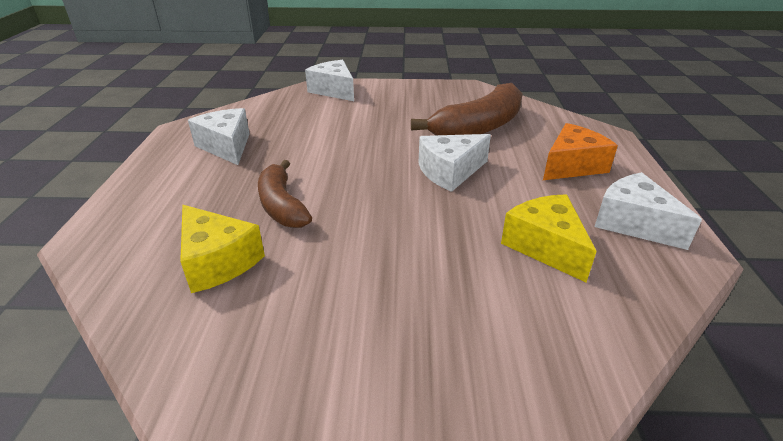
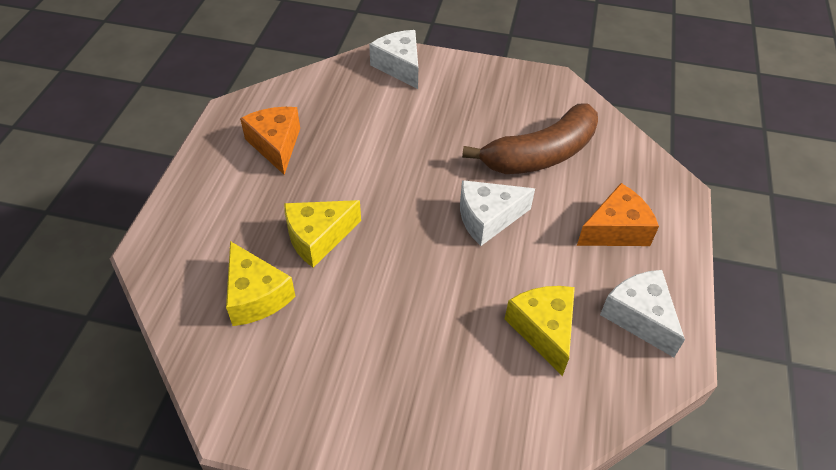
camera: 10 degrees right, 15 degrees up
(226, 146) = (276, 145): white cheese -> orange cheese
(282, 205) = (318, 238): brown banana -> yellow cheese

